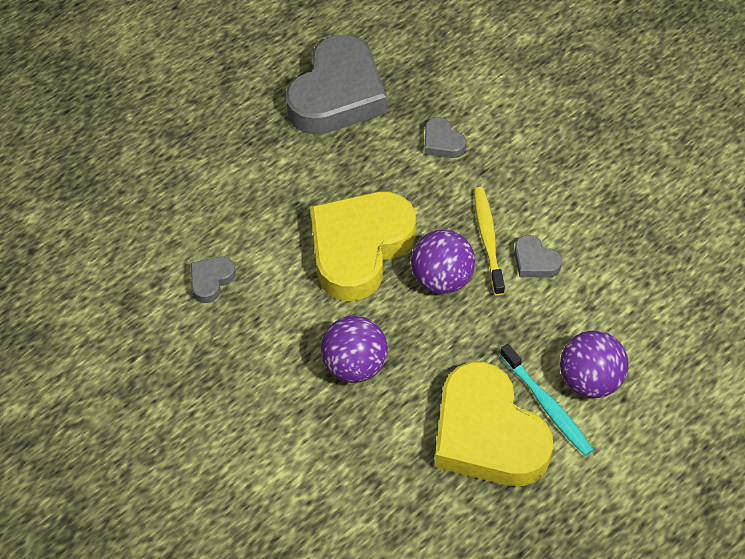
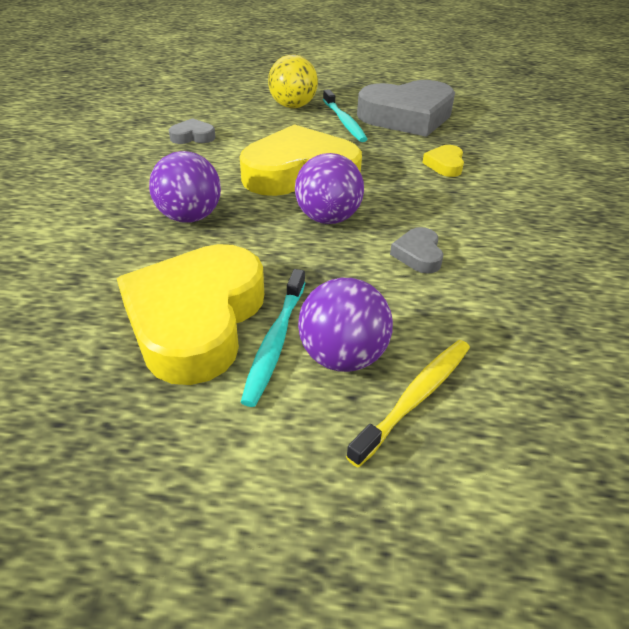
camera: 45 degrees right, 15 degrees down
(226, 161) = (293, 106): none -> yellow ball
(299, 147) = (344, 121): none -> turquoise toothbrush
(442, 142) = (445, 165): grey heart -> yellow heart
(488, 240) = (398, 222): yellow toothbrush -> yellow toothbrush (415, 398)

